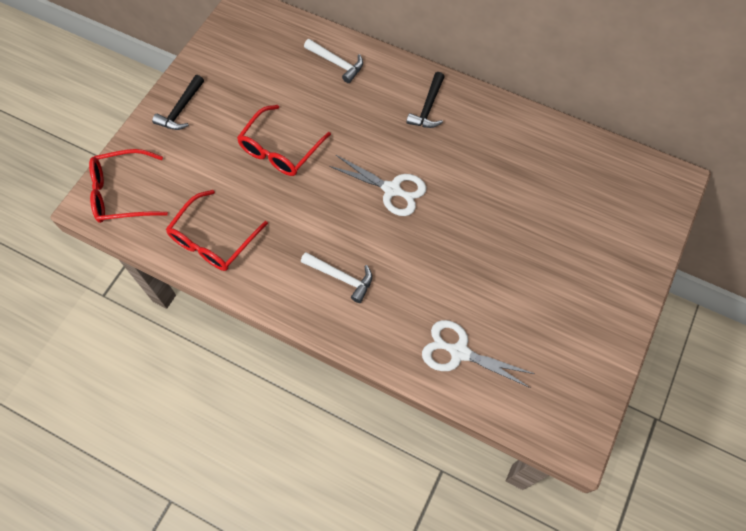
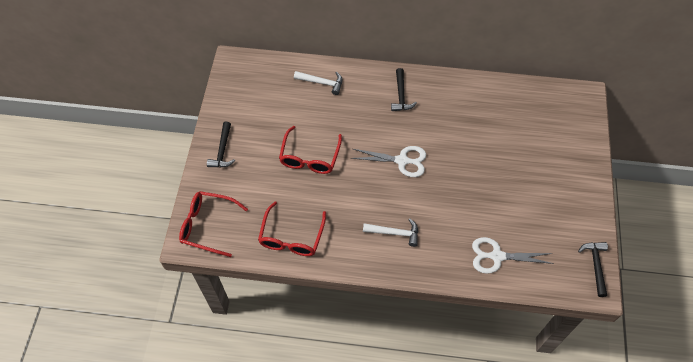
camera: 20 degrees left, 5 degrees down
(122, 193) = (207, 225): red glasses -> red glasses turned 45 degrees clockwise
(587, 410) = (595, 265): none -> black hammer

